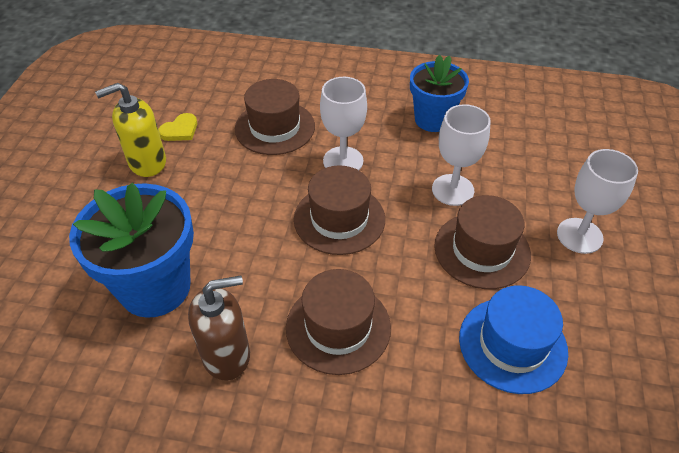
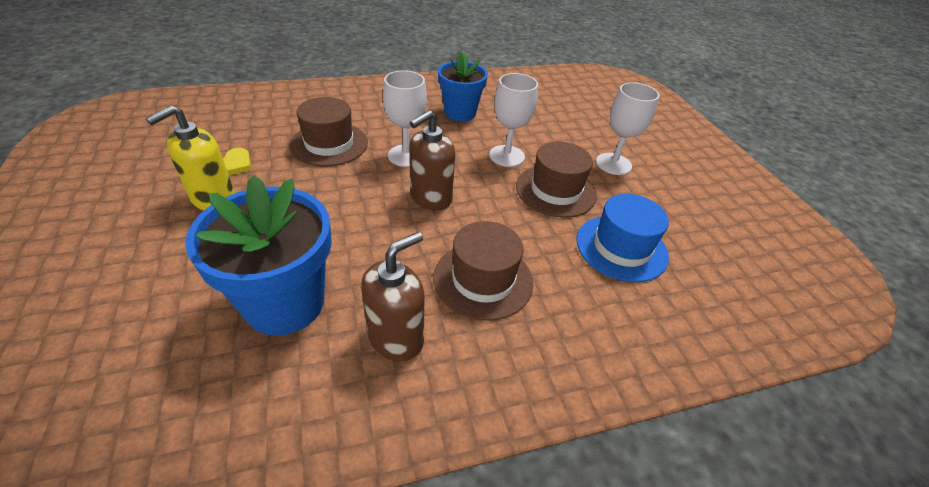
camera: 30 degrees left, 5 degrees down
(339, 219) = (430, 198): brown hat -> brown soap dispenser

